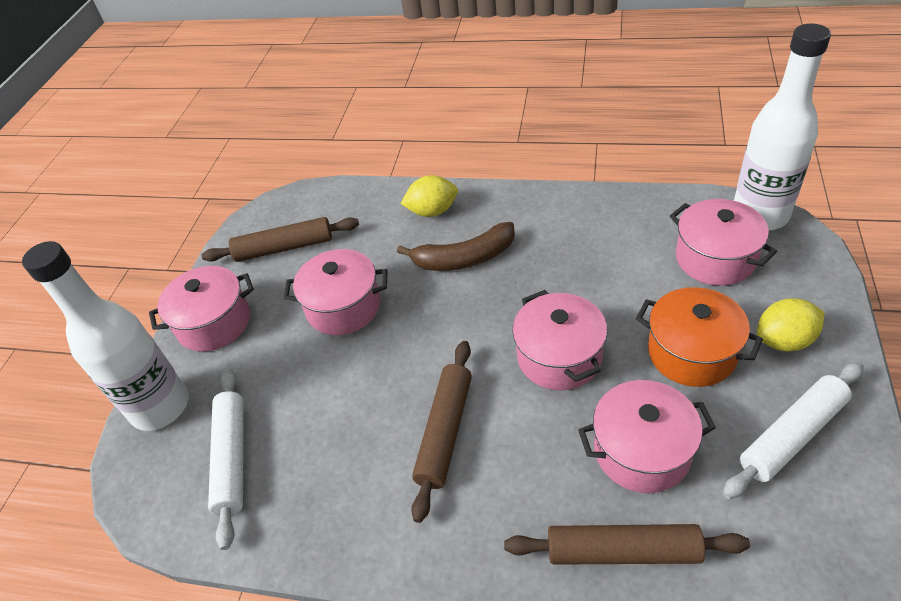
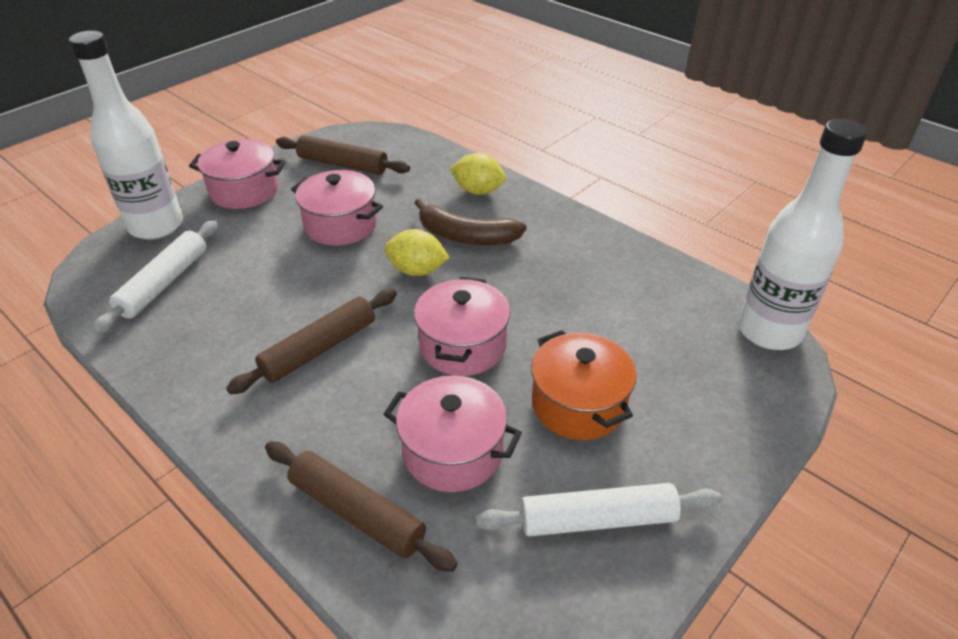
camera: 25 degrees right, 5 degrees down
(715, 258) = (684, 344): pink pot -> none
(784, 340) = (676, 442): yellow lemon -> yellow lemon (417, 270)

